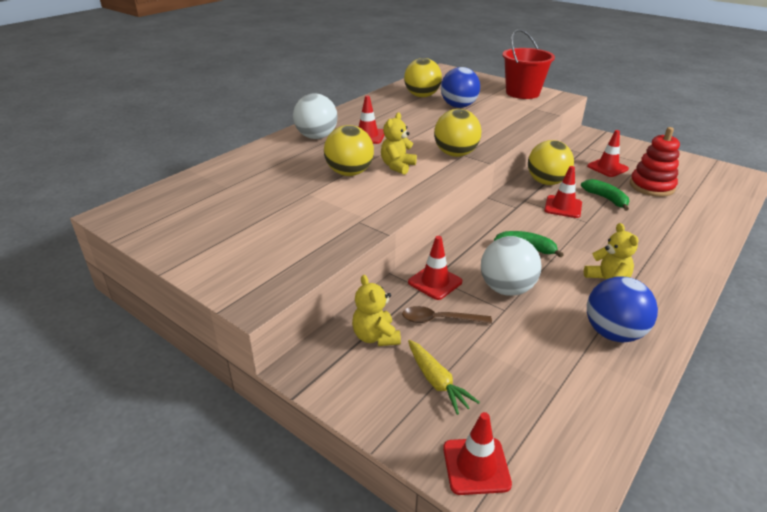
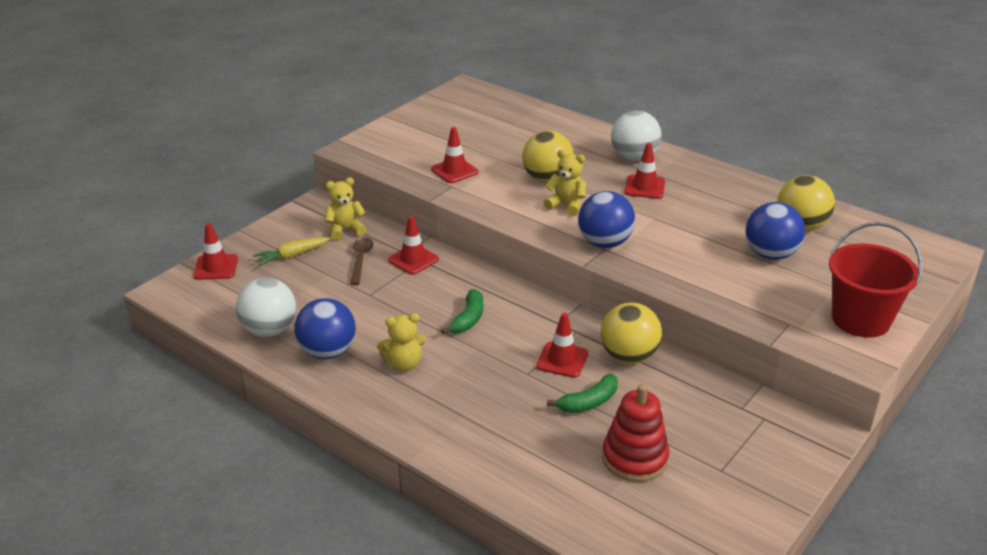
camera: 90 degrees right, 0 degrees up
(455, 154) = (604, 243): yellow ball -> blue ball
(506, 289) = (399, 299): white ball -> white ball (269, 330)
(607, 168) = (690, 425): red traffic cone -> red traffic cone (454, 171)

